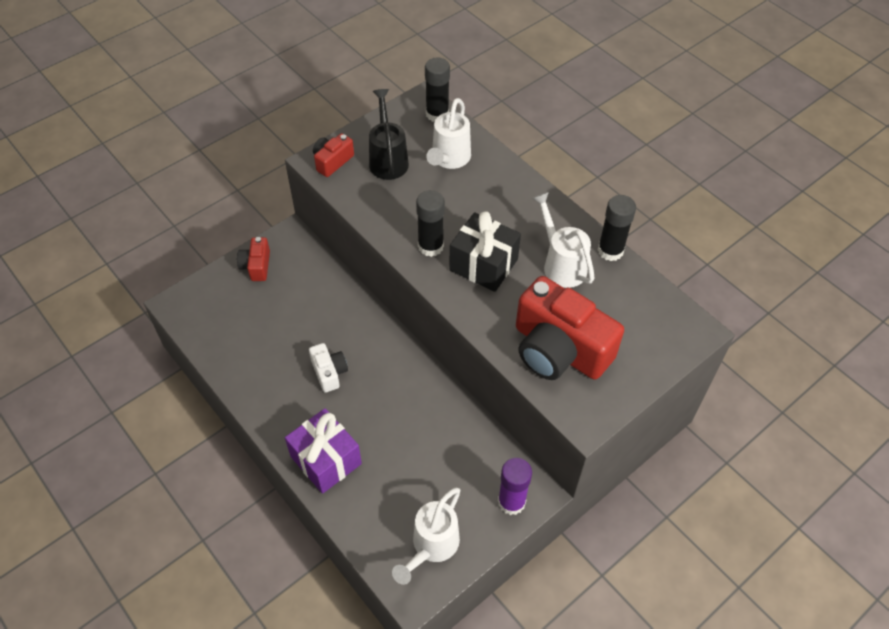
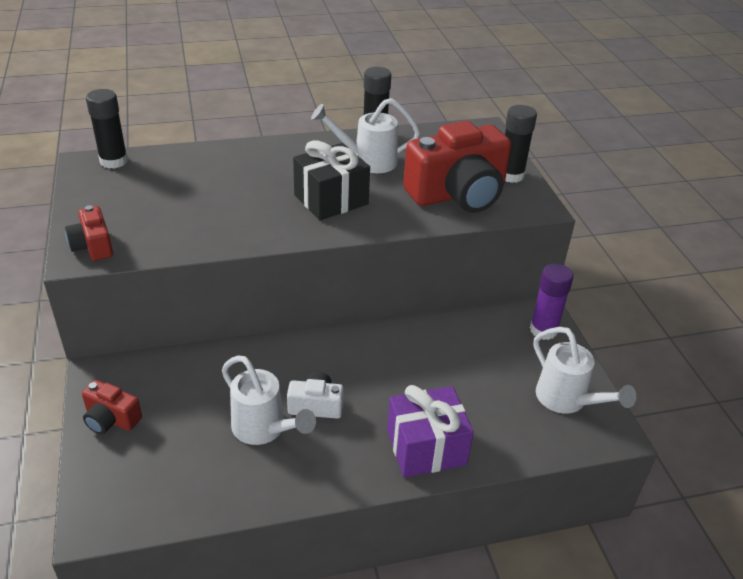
camera: 65 degrees left, 15 degrees down
(388, 159) = (136, 209): black watering can -> none
(430, 246) = (279, 221): black glue stick -> black glue stick (510, 175)
(449, 159) = (181, 174): white watering can -> white watering can (264, 429)

